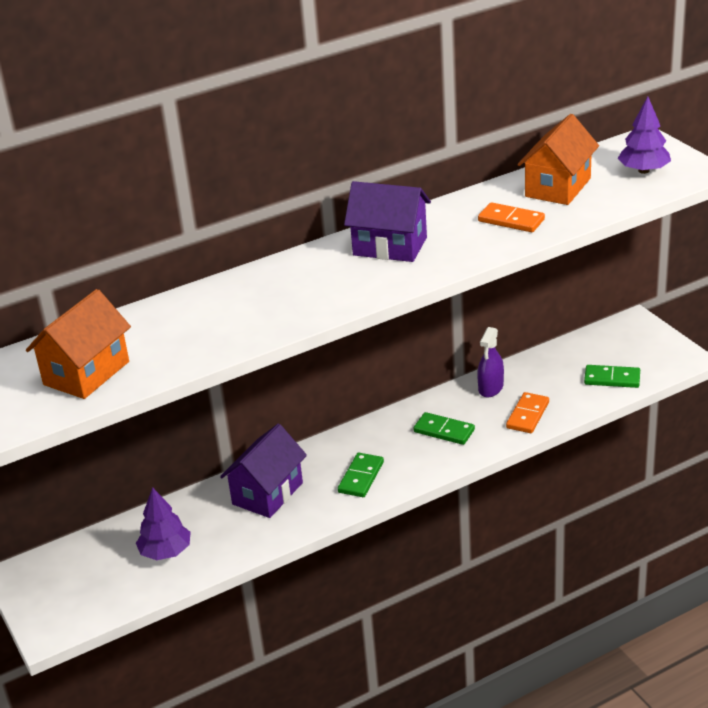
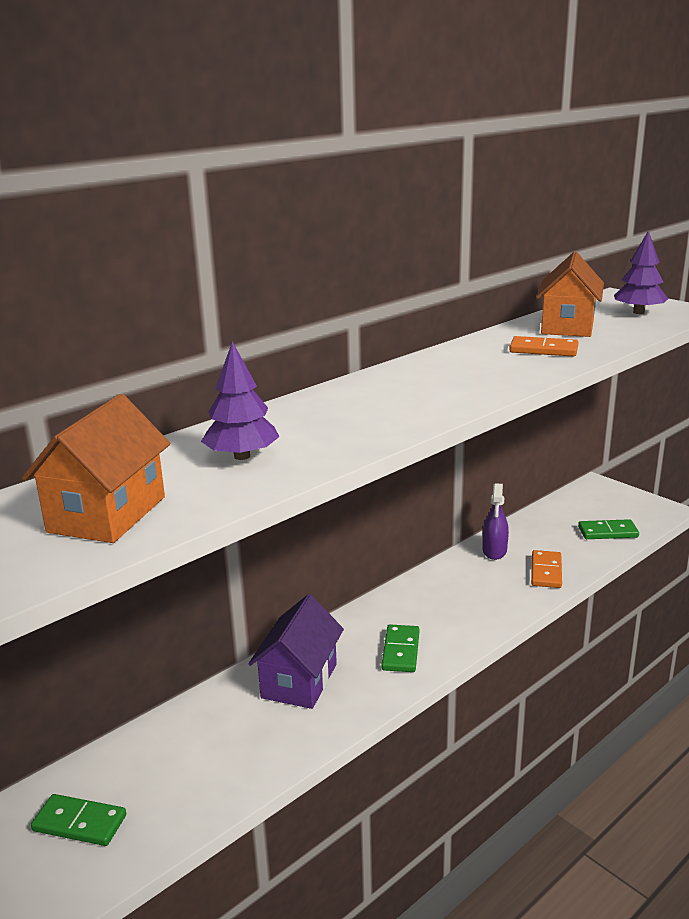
camera: 15 degrees left, 10 degrees down
(166, 552) = (193, 767): purple tree -> purple tree (242, 456)
(390, 246) = (430, 375): purple house -> none
(444, 431) = (468, 595): green domino -> green domino (79, 823)

